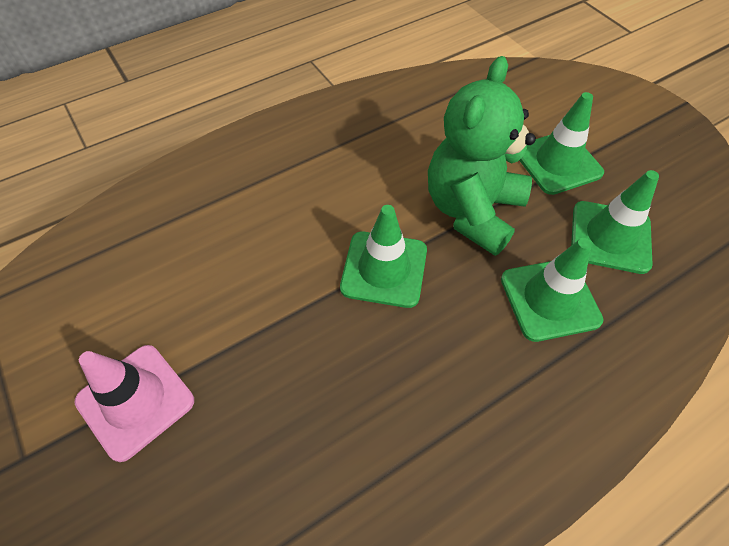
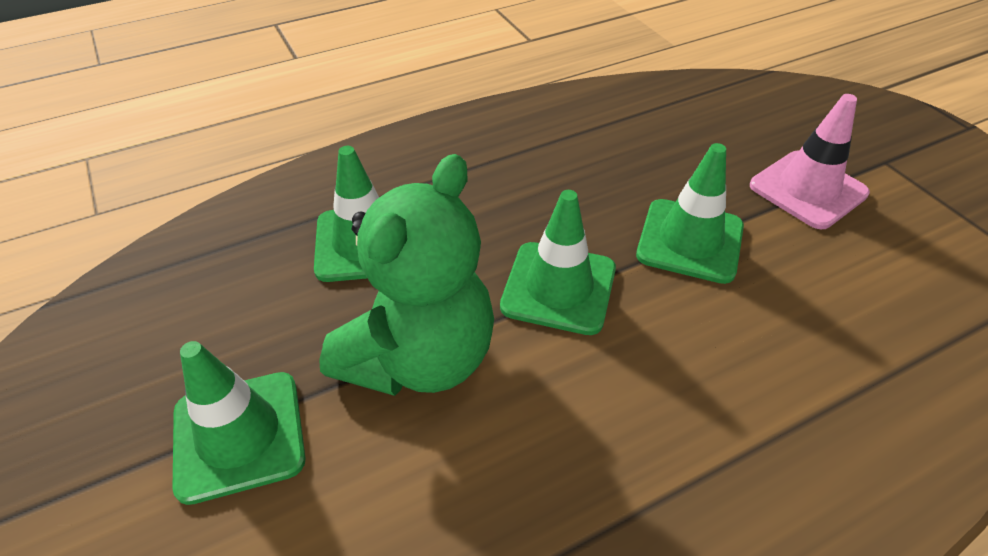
camera: 175 degrees left, 10 degrees down
(610, 237) = (242, 306): green traffic cone -> green traffic cone (690, 241)

